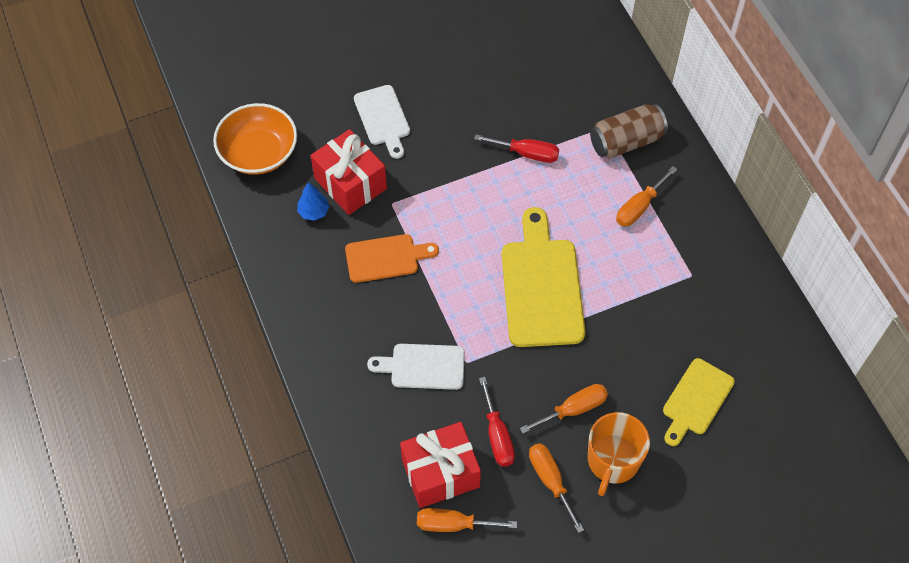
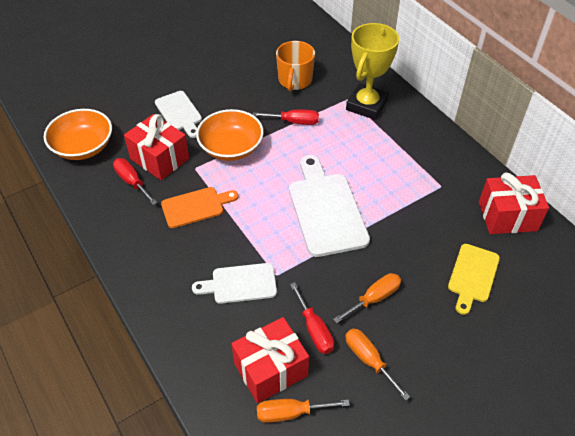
camera: 10 degrees left, 10 degrees down
(313, 212) = (132, 182): blue tree -> red screwdriver
(440, 181) = (231, 148): none -> orange bowl
(541, 286) = (326, 210): yellow cutting board -> white cutting board
(613, 461) = (418, 335): orange mug -> orange mug (295, 80)
(626, 141) = (366, 105): brown can -> yellow trophy
(639, 207) = (388, 145): orange screwdriver -> none
(762, 329) = (507, 216): none -> red gift

